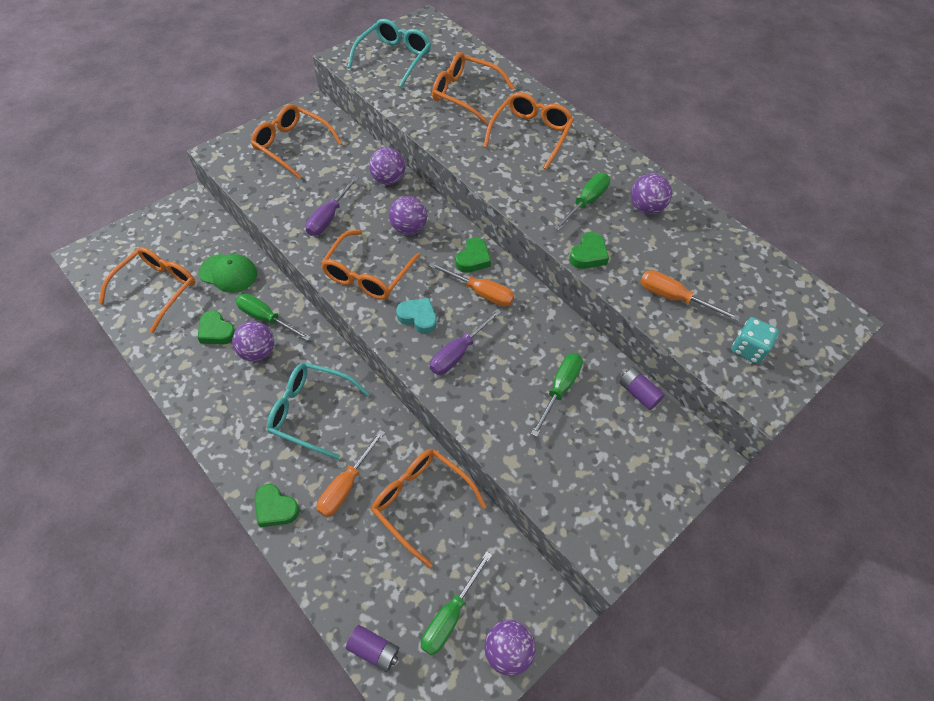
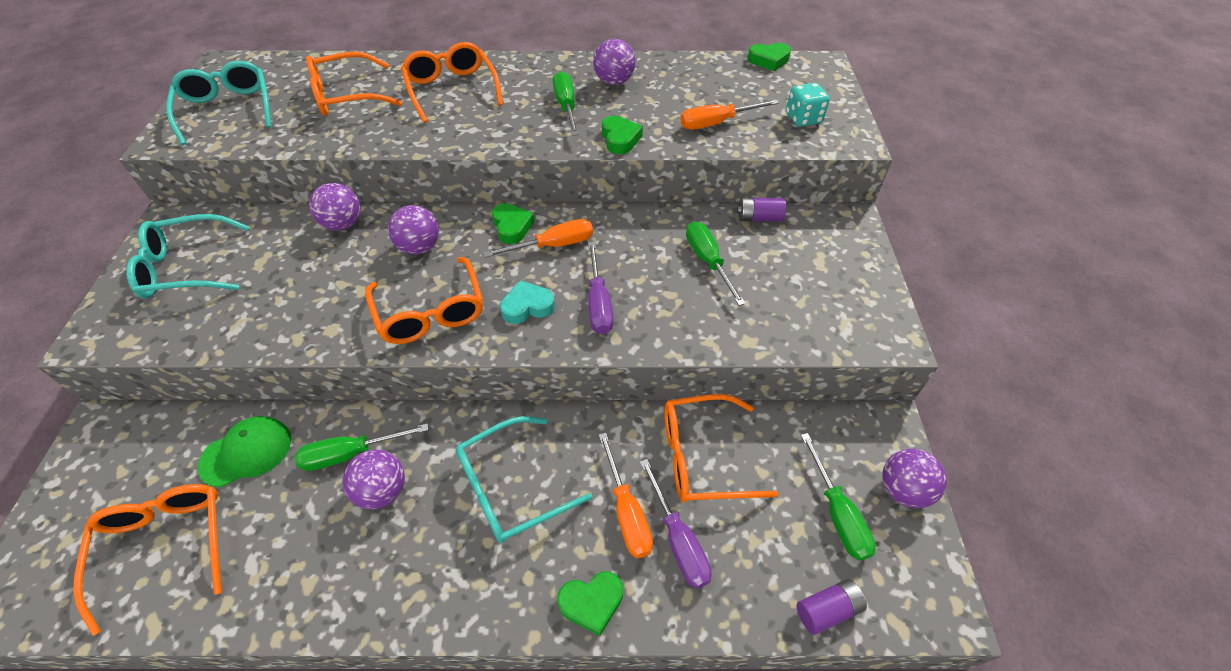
camera: 45 degrees left, 5 degrees down
(216, 331) = (306, 516): green heart -> green heart (768, 60)
(292, 145) = (186, 268): orange glasses -> turquoise glasses
(329, 217) = (321, 297): purple screwdriver -> purple screwdriver (678, 539)

